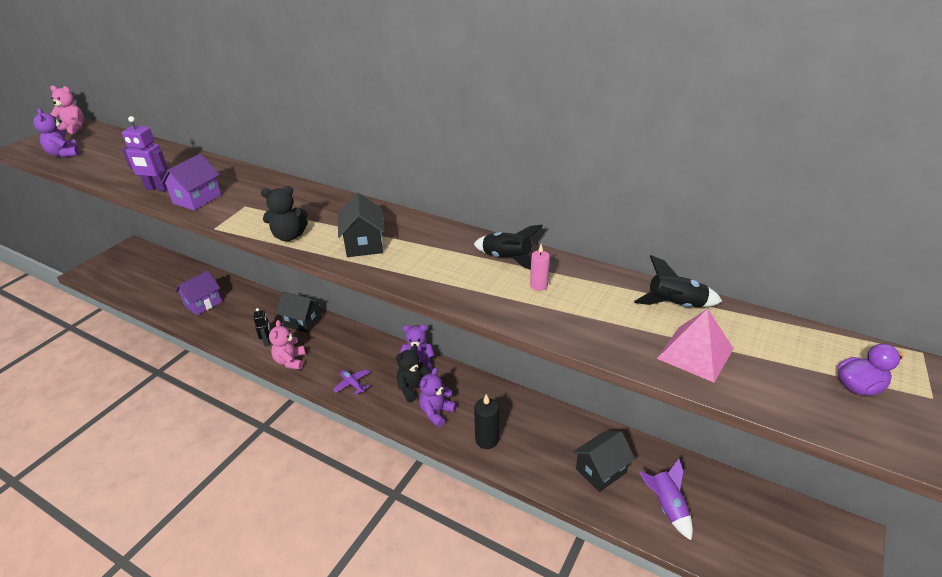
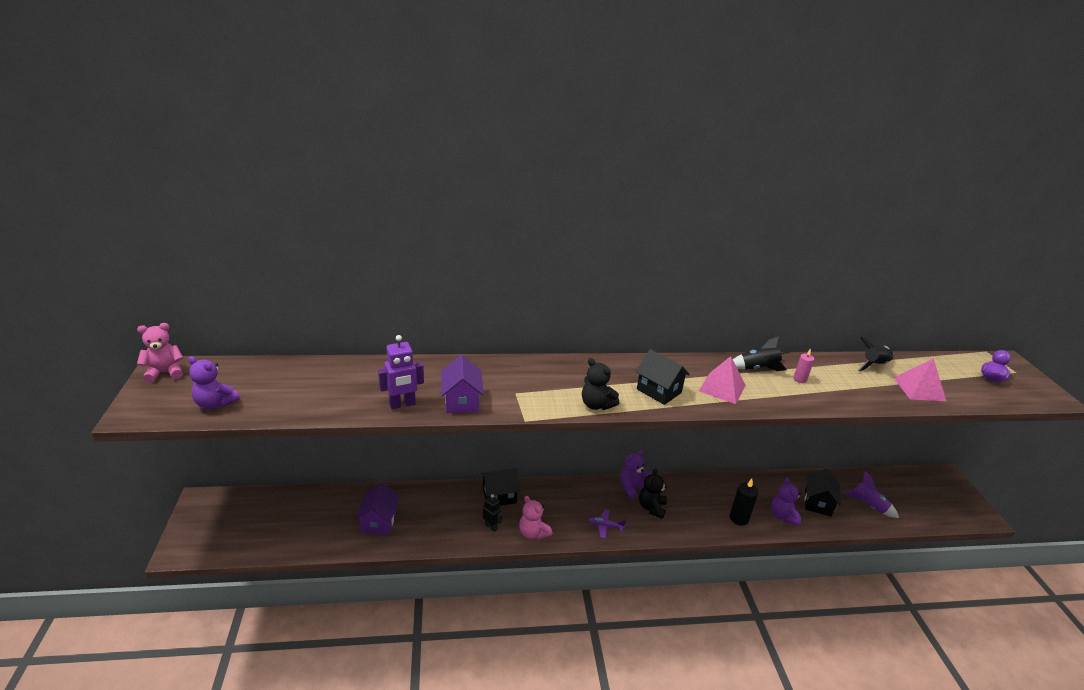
camera: 40 degrees left, 5 degrees down
(289, 236) = (596, 405): black teddy bear -> black teddy bear turned 90 degrees clockwise
(432, 263) = (722, 388): none -> pink pyramid
(436, 412) = (687, 516): purple teddy bear -> purple teddy bear (782, 516)

